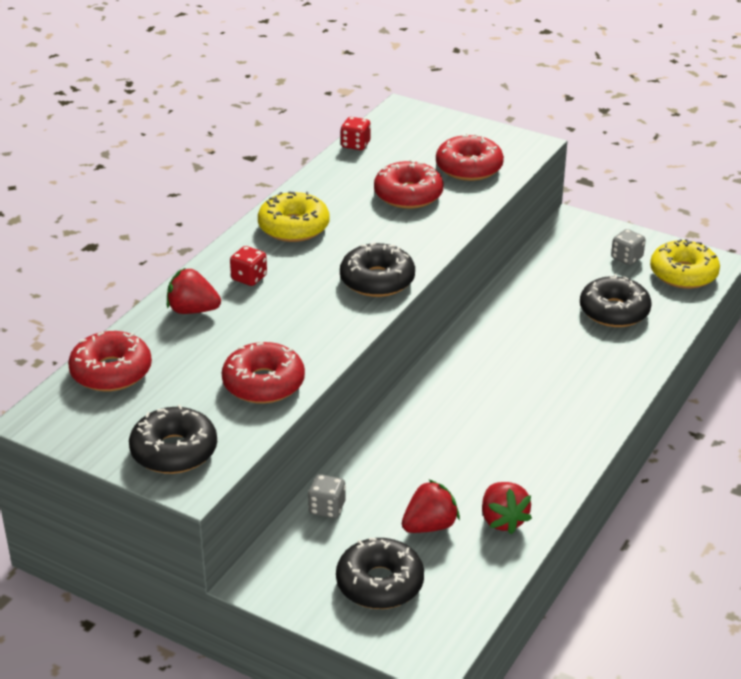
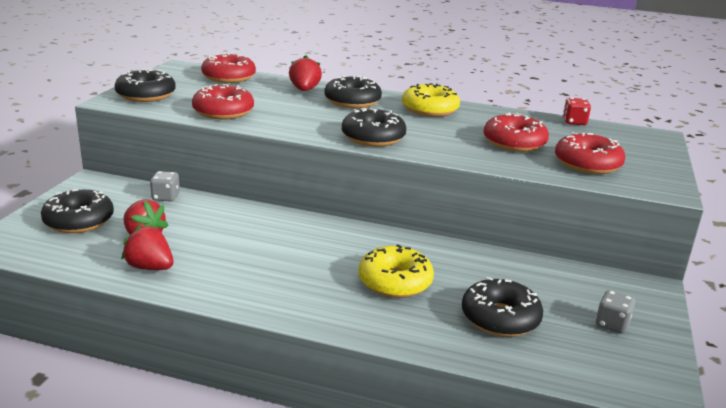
camera: 75 degrees right, 10 degrees down
(249, 278) = (352, 101): red dice -> black donut
(503, 520) = (150, 267): red strawberry -> red strawberry turned 60 degrees clockwise
(683, 274) = (615, 368): yellow donut -> yellow donut (395, 282)

